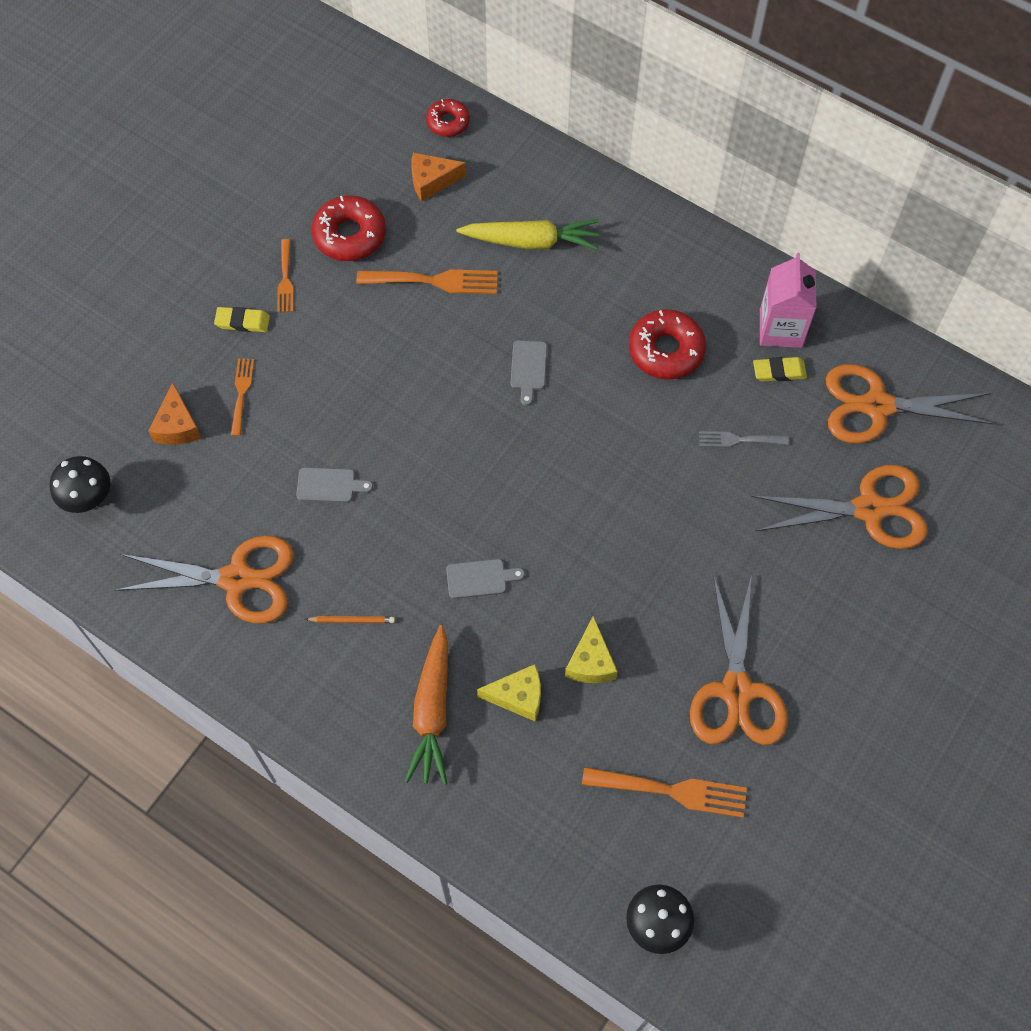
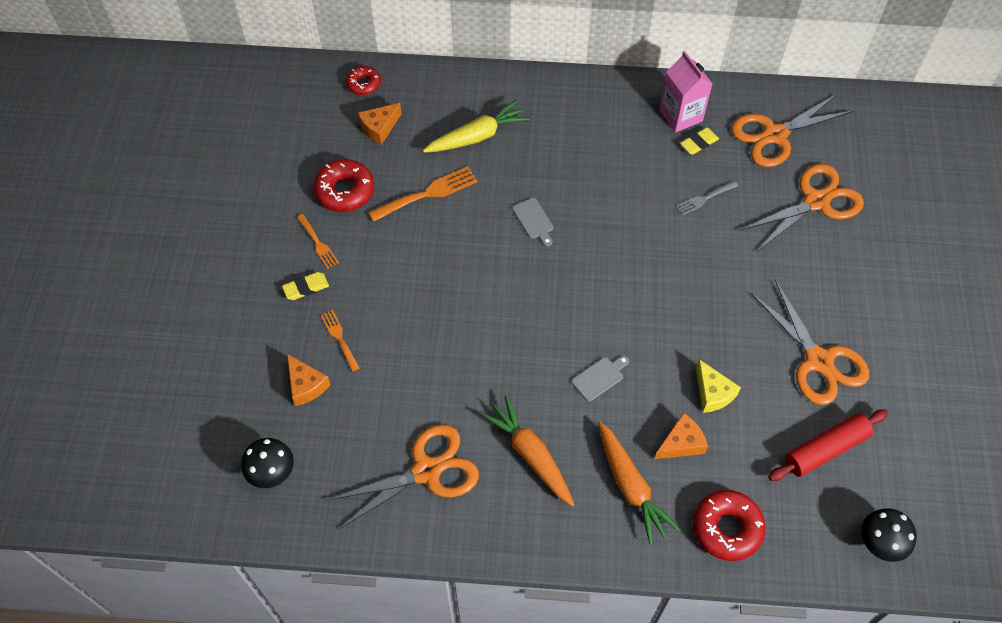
camera: 30 degrees left, 5 degrees down
(329, 485) = (449, 369): grey cutting board -> none
(352, 620) = (530, 455): orange pencil -> orange carrot
(518, 696) = (681, 443): yellow cheese -> orange cheese
(666, 350) = (617, 164): red donut -> red donut (727, 528)
(672, 791) = (825, 449): orange fork -> red rolling pin

